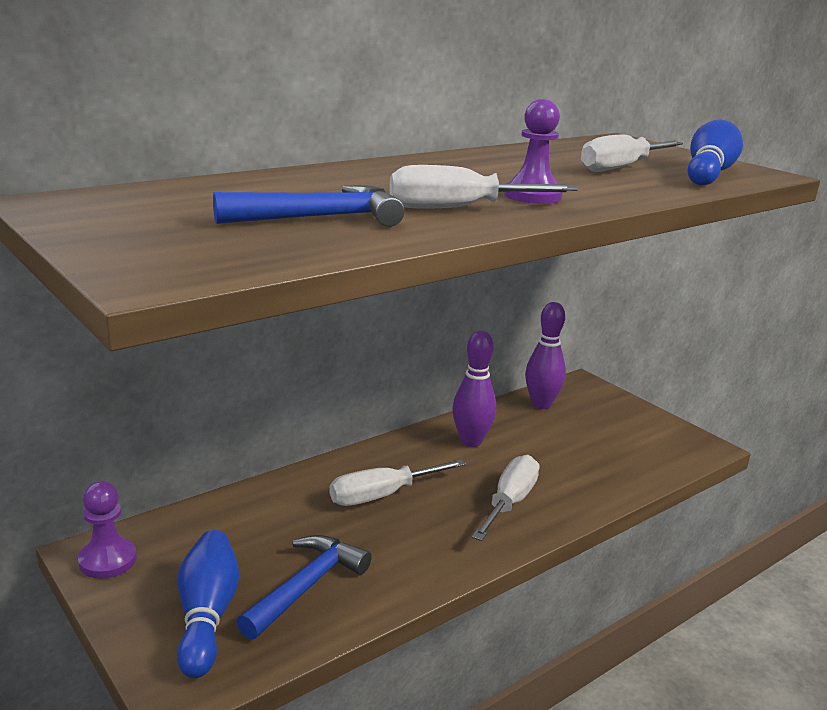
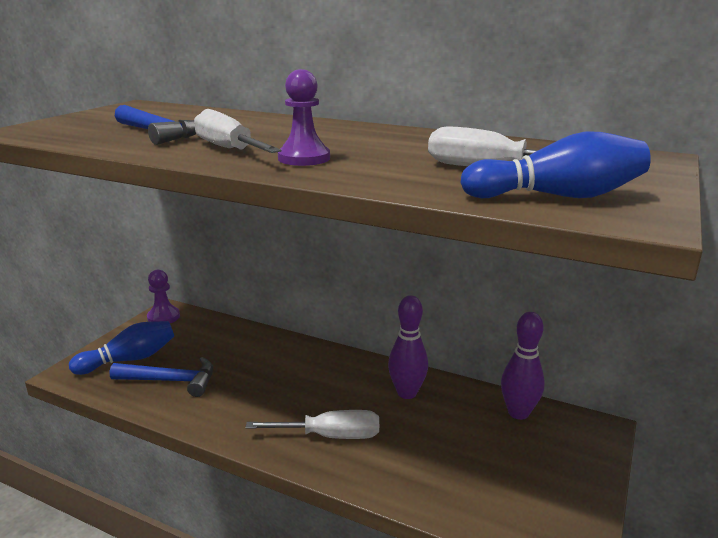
camera: 65 degrees right, 0 degrees up
(382, 495) = (291, 377): white screwdriver -> none

